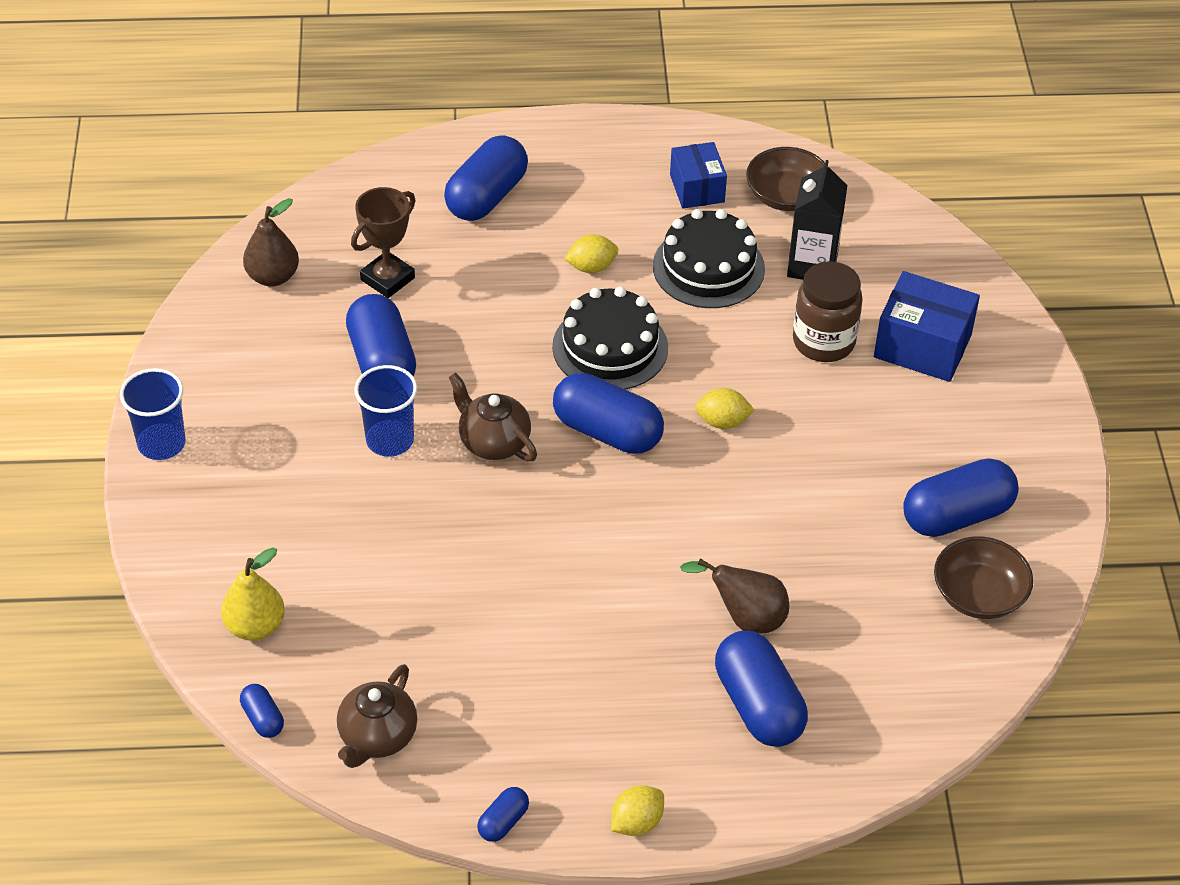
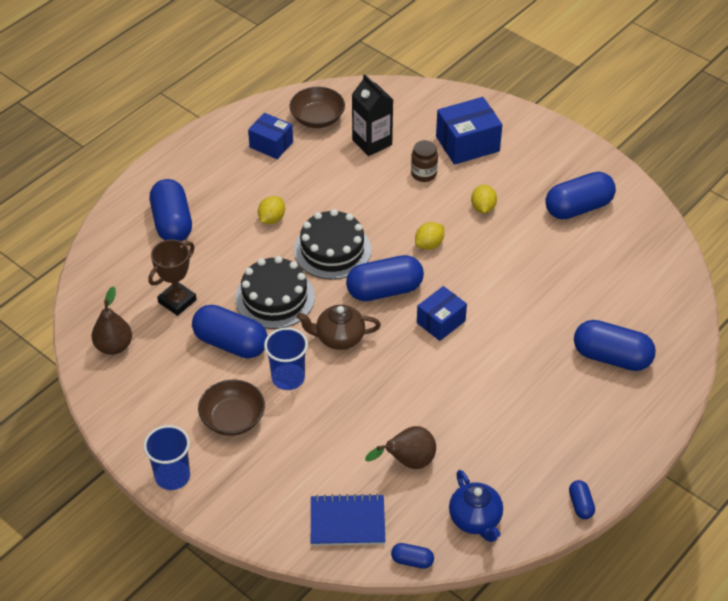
camera: 45 degrees left, 0 degrees up
(255, 626) = (347, 522): yellow pear -> blue notebook
(377, 737) = (475, 519): brown teapot -> blue teapot
(387, 279) = (177, 301): brown trophy -> brown trophy turned 45 degrees clockwise
(621, 512) = (441, 322): none -> blue box
(636, 823) = (633, 452): yellow lemon -> yellow lemon (483, 208)
(708, 267) = (327, 178): black cake -> black cake (274, 298)
(745, 618) = (555, 324): brown pear -> brown pear (408, 462)
(823, 342) = (423, 174): brown jar -> brown jar, size x0.64
(956, 515) = (578, 207): blue capsule -> blue capsule turned 45 degrees clockwise
(978, 595) = (631, 234): brown bowl -> brown bowl (233, 419)

